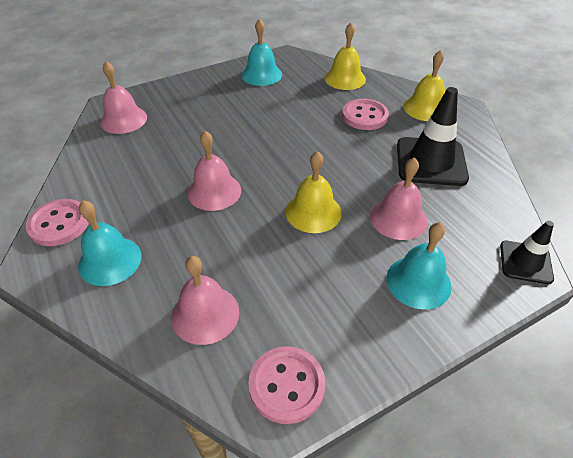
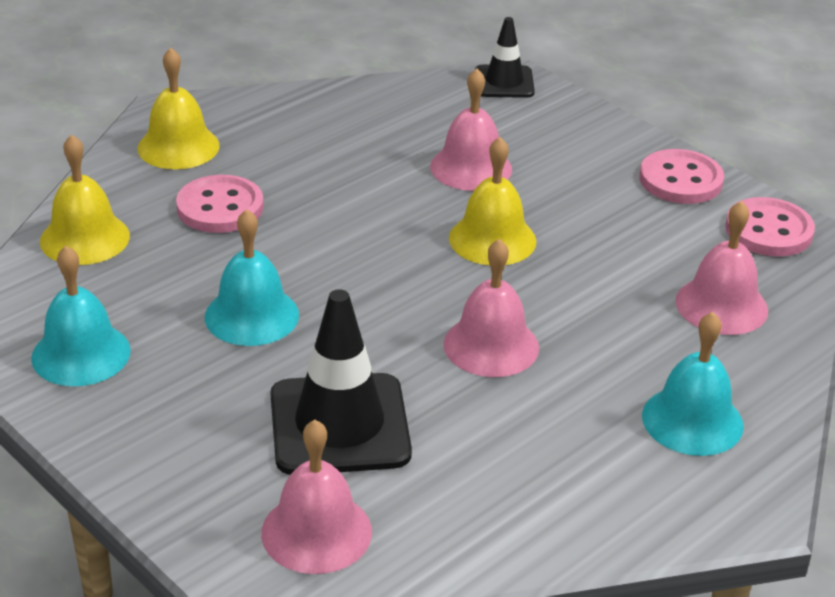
camera: 105 degrees left, 10 degrees down
(59, 224) = (655, 511): pink button -> pink button (680, 180)
(418, 282) = (575, 151): turquoise bell -> turquoise bell (252, 315)
(431, 162) = (332, 142): black traffic cone -> black traffic cone (339, 425)

